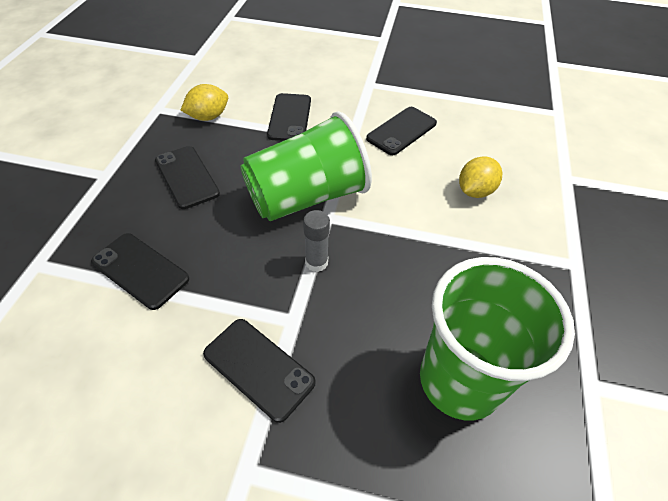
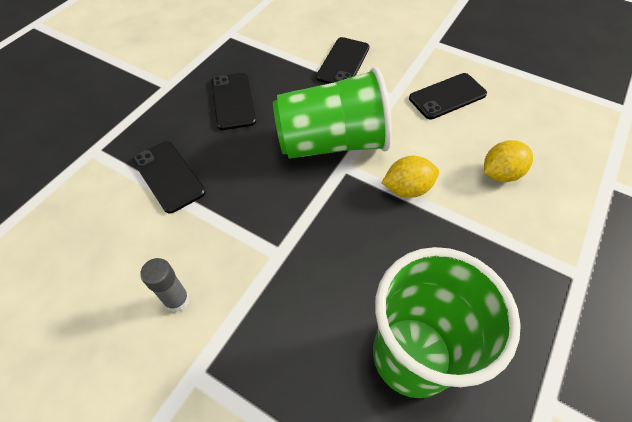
camera: 20 degrees right, 5 degrees up
(208, 117) = (270, 48): yellow lemon -> yellow lemon (407, 189)
(259, 368) = (235, 288): black phone -> none
(316, 262) = (319, 207): grey glue stick -> grey glue stick (177, 300)

